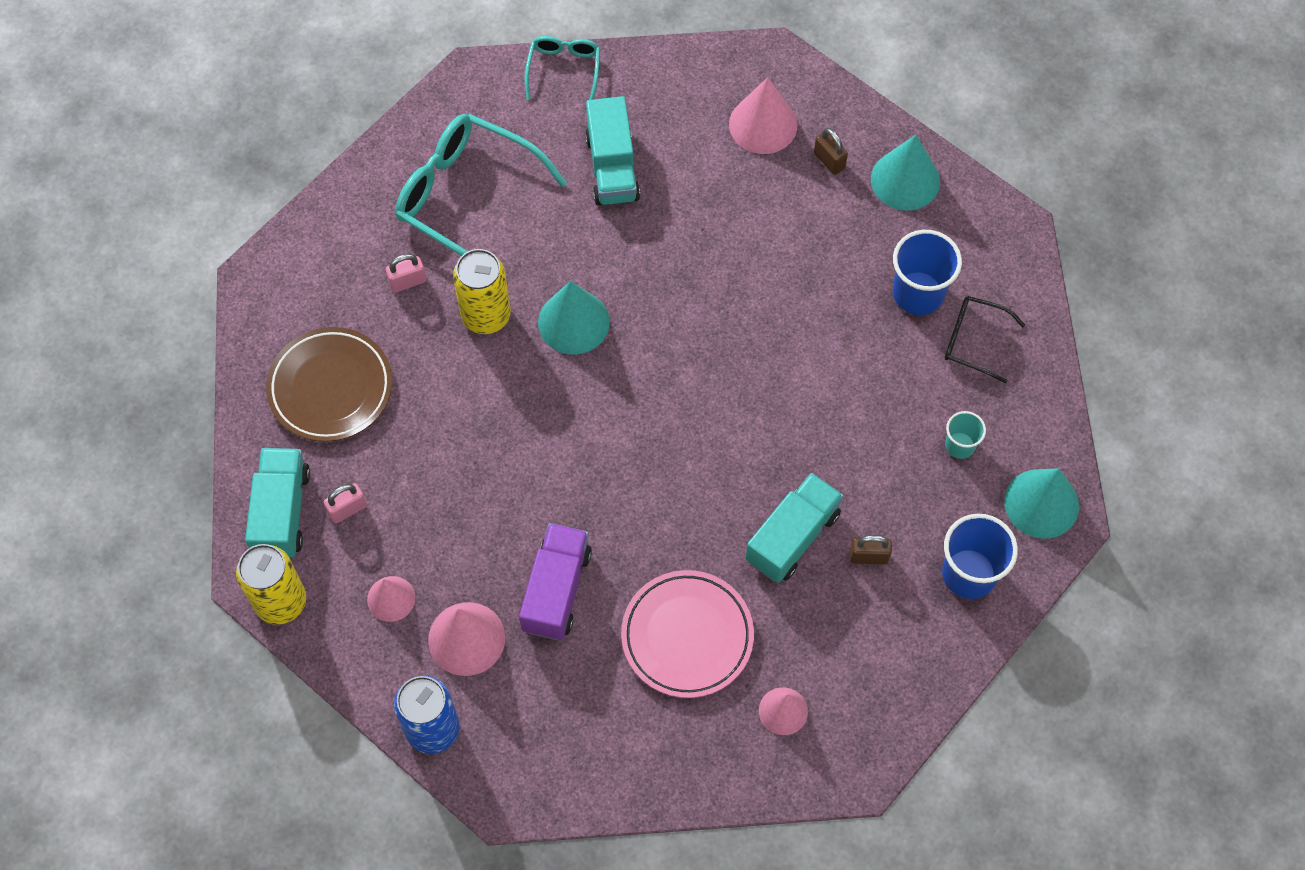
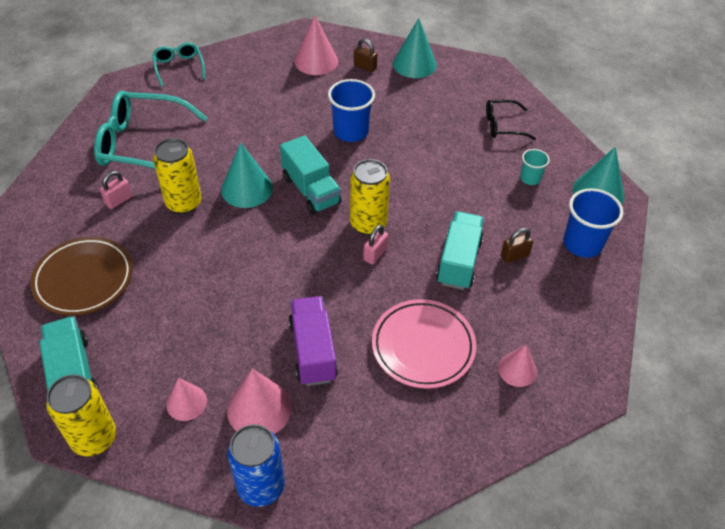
camera: 25 degrees left, 15 degrees down
(347, 509) = (126, 353): pink padlock -> pink padlock (375, 254)
(612, 168) = (233, 104): turquoise truck -> turquoise truck (311, 190)
(705, 436) = (368, 224): none -> yellow can
(918, 293) = (455, 112): blue cup -> blue cup (351, 131)

